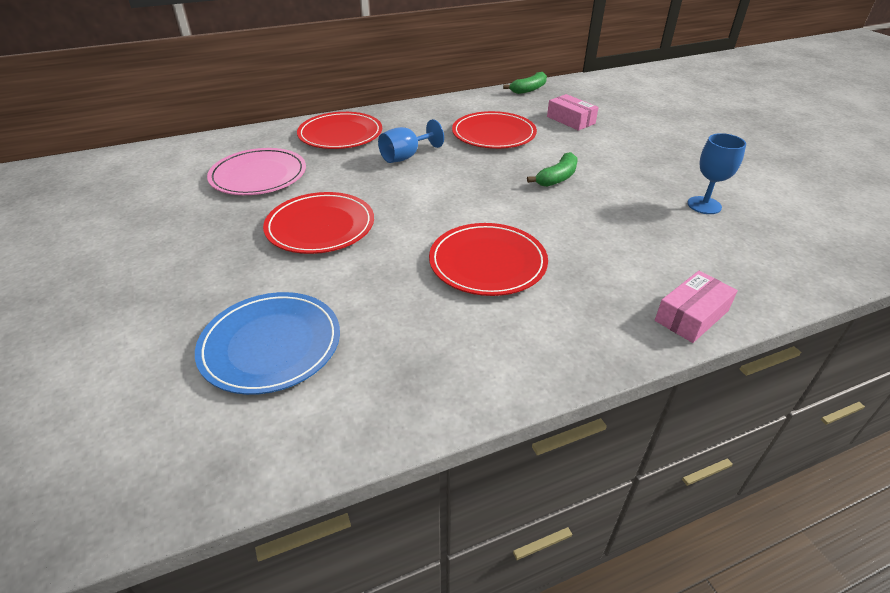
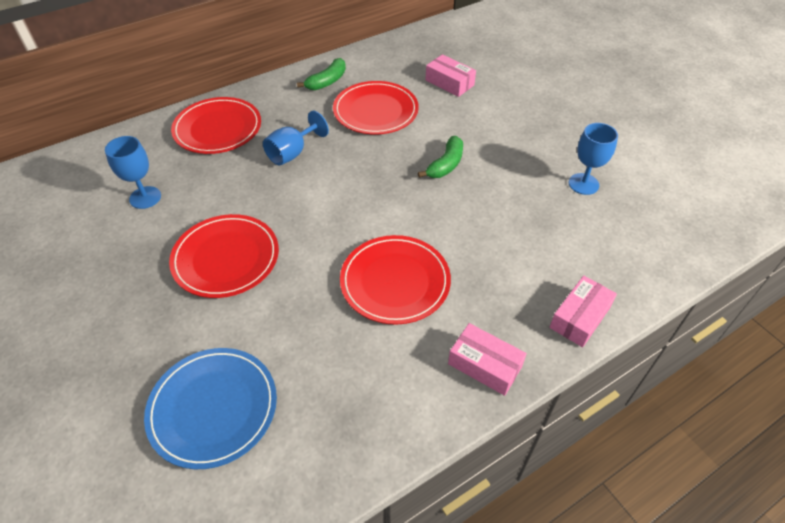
camera: 10 degrees left, 10 degrees up
(258, 175) = (145, 197): pink plate -> blue goblet
(529, 89) = (402, 41): green banana -> green banana (327, 81)
(575, 345) = (485, 365): none -> pink box

